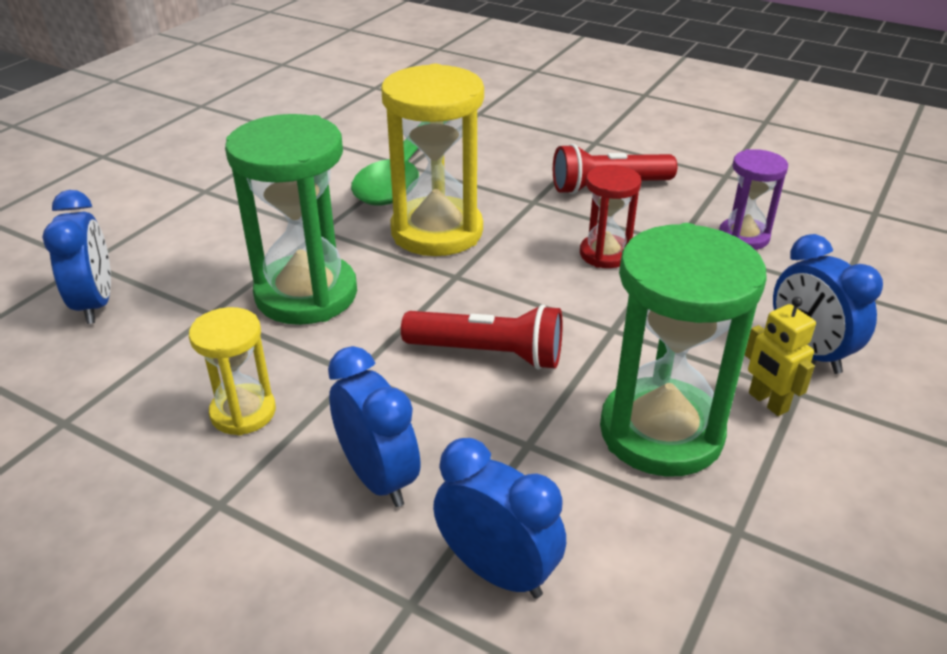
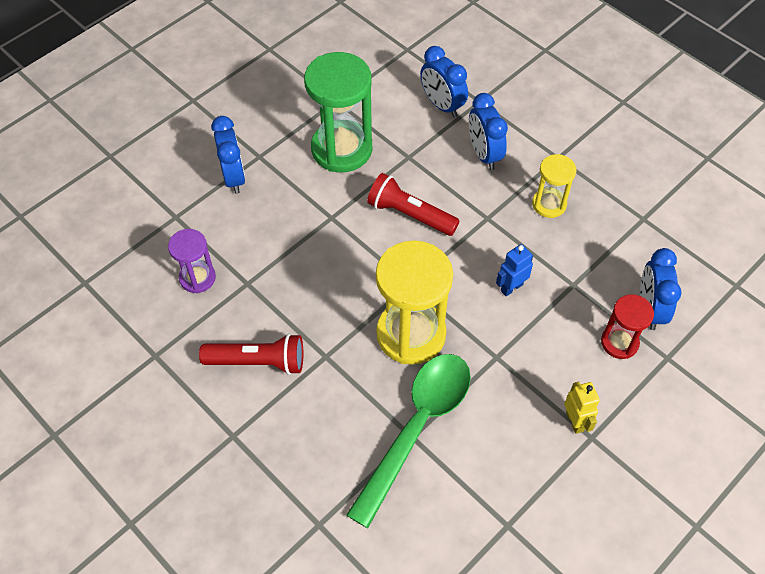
camera: 165 degrees left, 20 degrees up
(306, 294) = (511, 287): green hourglass -> blue robot
(605, 254) = (302, 282): red hourglass -> red hourglass (619, 342)
(767, 402) = (279, 153): yellow robot -> yellow robot (575, 421)

